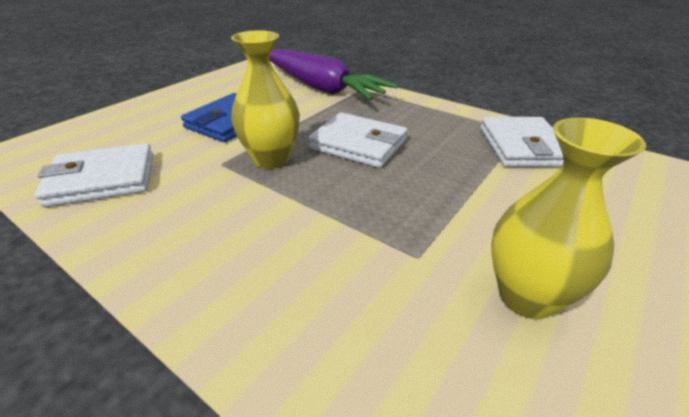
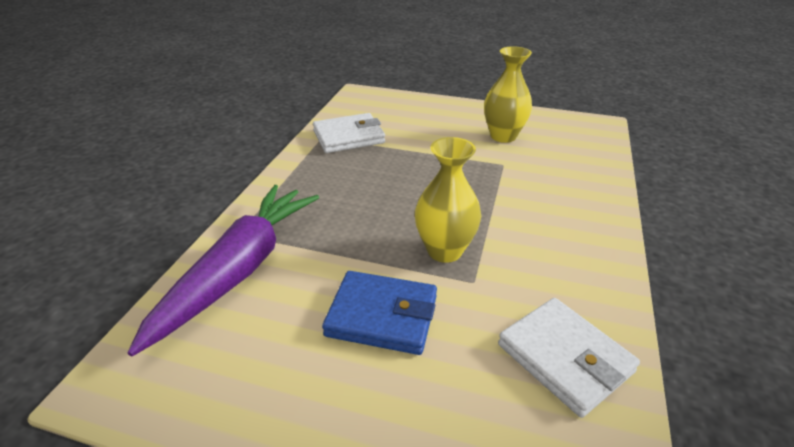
camera: 110 degrees left, 0 degrees up
(358, 144) = (386, 208): white wallet -> none

